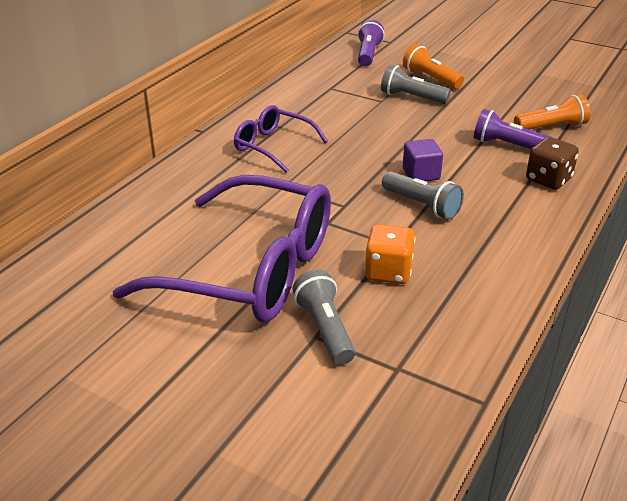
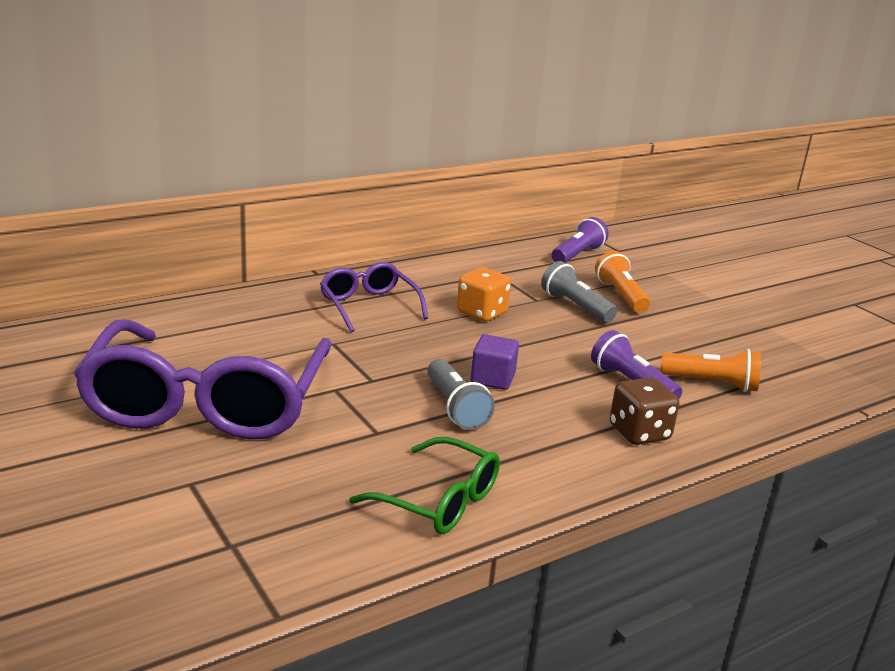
camera: 25 degrees right, 10 degrees down
(252, 270) = (207, 403): purple glasses -> purple glasses turned 45 degrees clockwise
(325, 329) = (207, 480): grey flashlight -> none
(388, 272) = (338, 455): orange dice -> orange dice (481, 313)
(488, 278) = (439, 501): none -> green glasses

